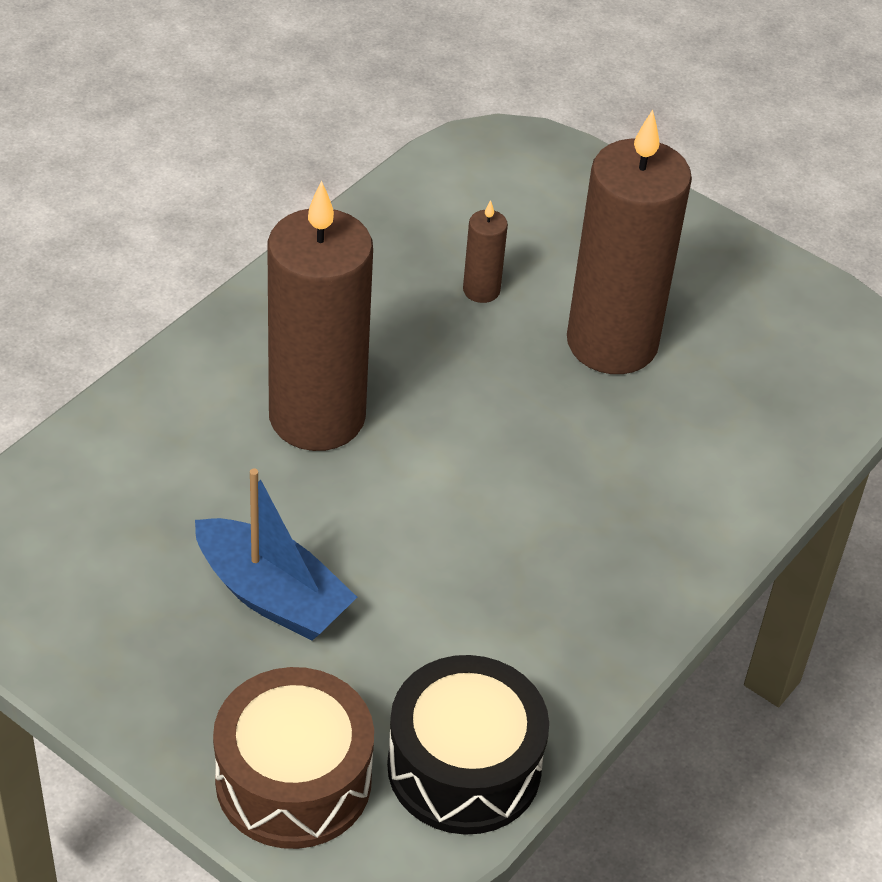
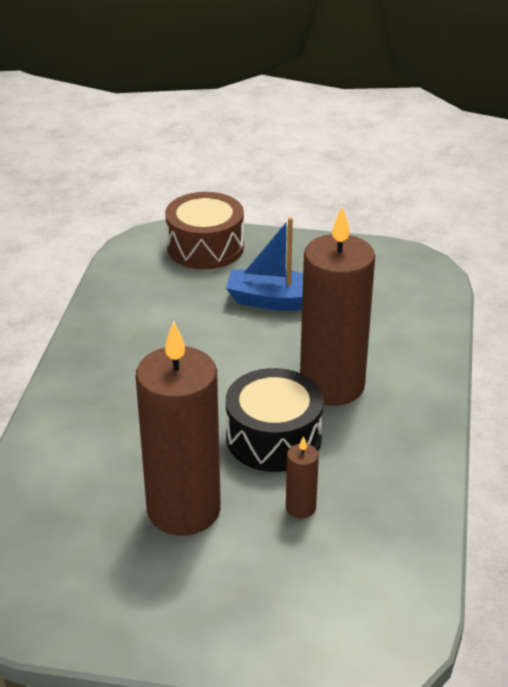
camera: 155 degrees right, 10 degrees down
(464, 767) = (132, 276): black drum -> black drum (273, 438)

